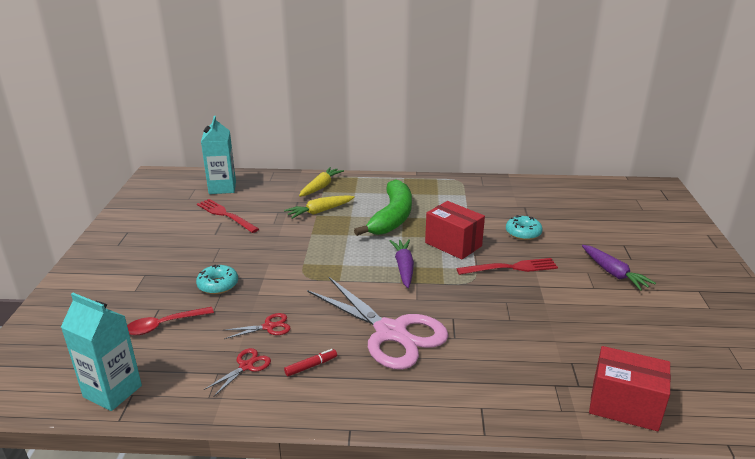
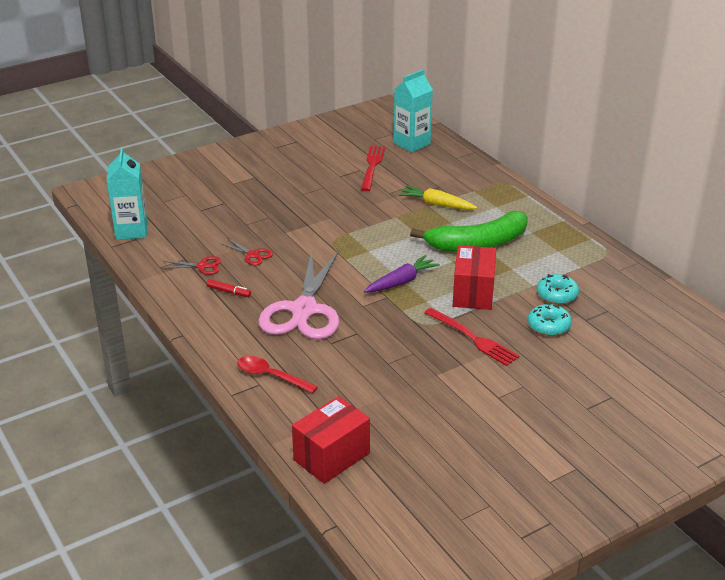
camera: 55 degrees right, 5 degrees up
(164, 325) = (209, 214): red spoon -> red spoon (271, 376)
(218, 285) = (276, 211): turquoise donut -> turquoise donut (557, 295)
(320, 187) = (480, 186): yellow carrot -> none
(613, 273) = (541, 403): purple carrot -> none
(624, 406) = (331, 456): red box -> red box turned 60 degrees clockwise

